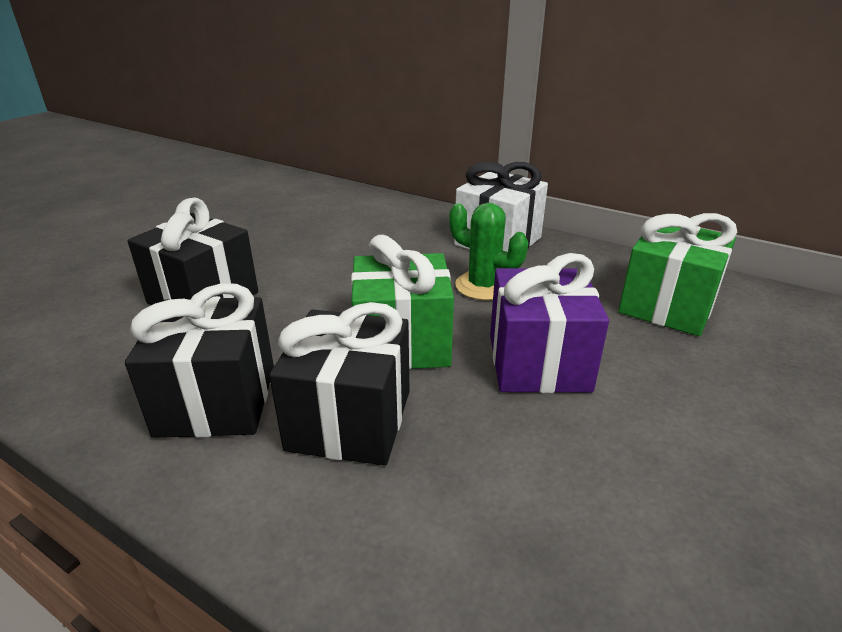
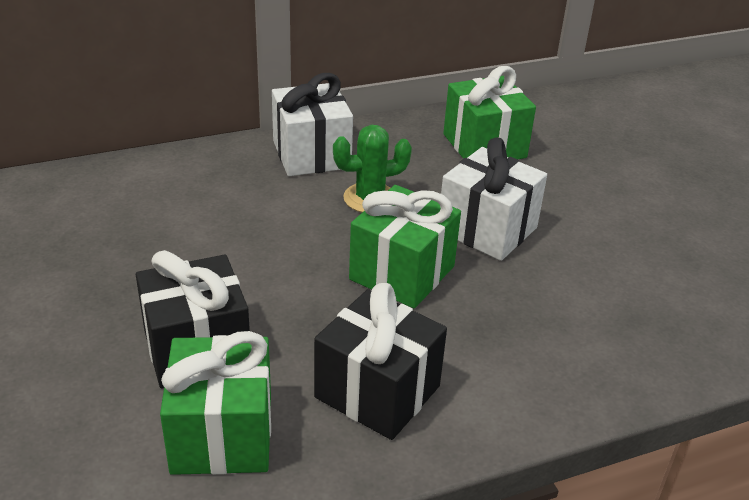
camera: 55 degrees left, 5 degrees up
(110, 347) = (222, 434): none -> green gift
(350, 420) = (466, 336): black gift -> none
(538, 362) = (487, 229): purple gift -> white gift

